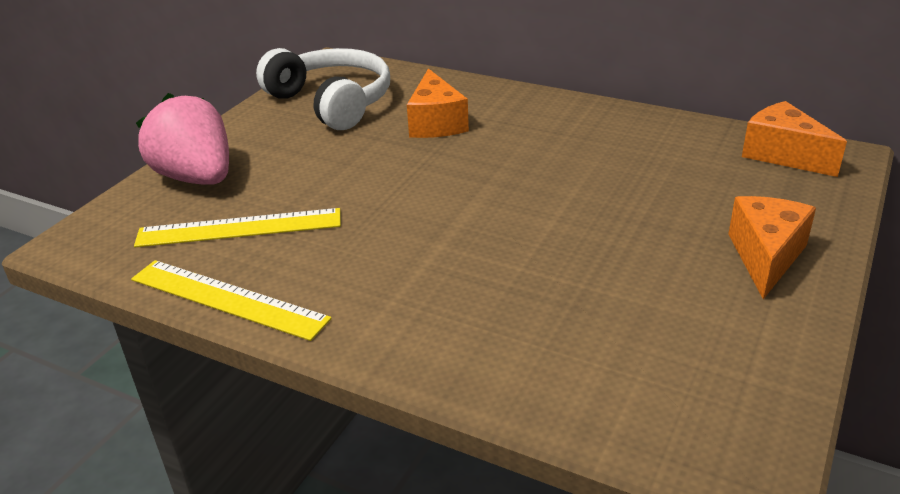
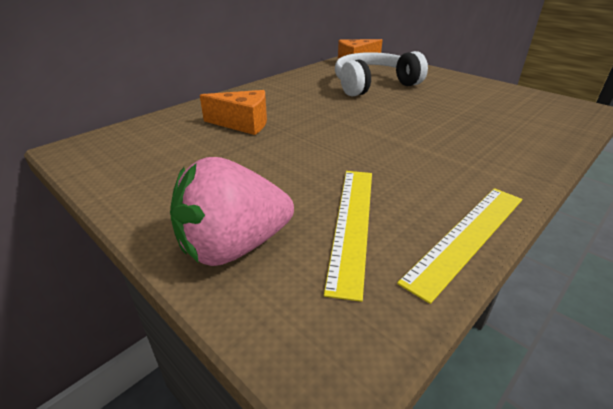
camera: 75 degrees left, 0 degrees up
(331, 102) = (155, 158): white headphones -> white headphones (373, 85)
(765, 256) = (439, 79): orange cheese -> none

